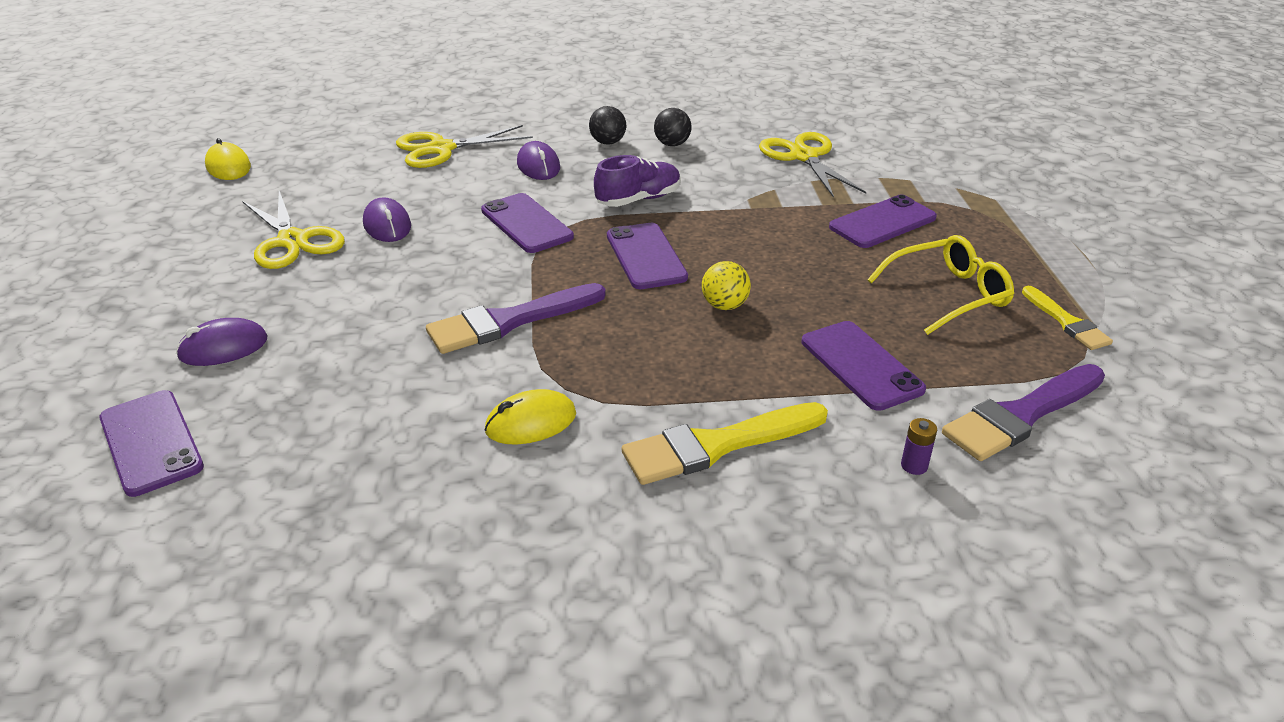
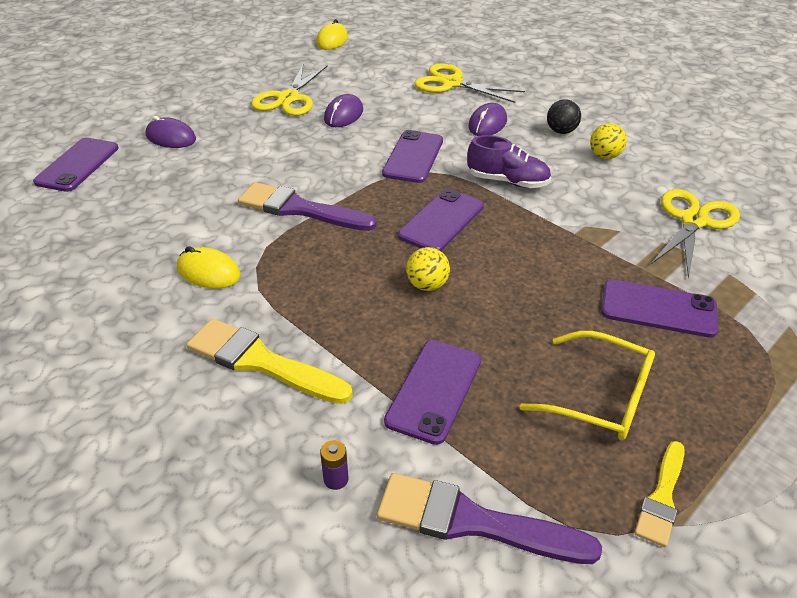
camera: 50 degrees right, 5 degrees up
(672, 144) = (605, 156): black ball -> yellow ball

